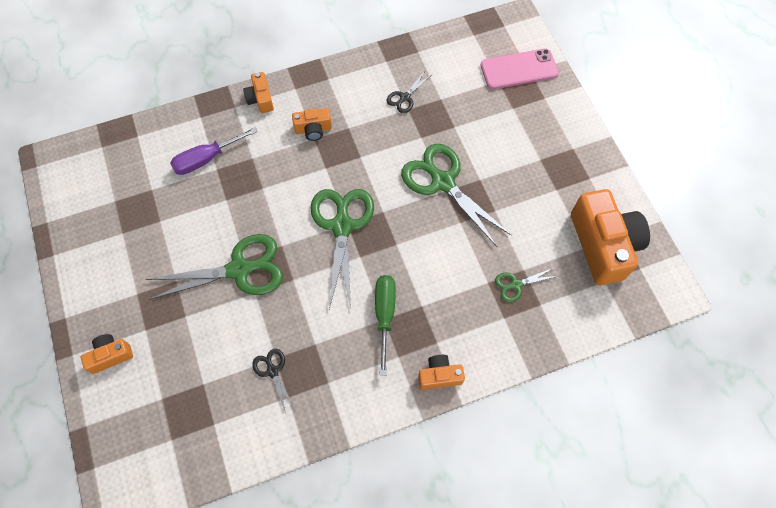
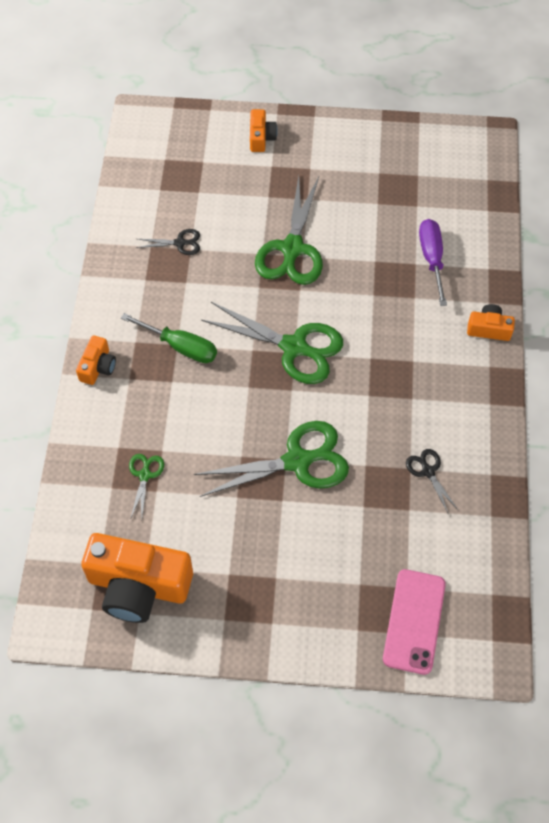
camera: 115 degrees right, 5 degrees down
(313, 129) = (425, 364): orange camera -> none

